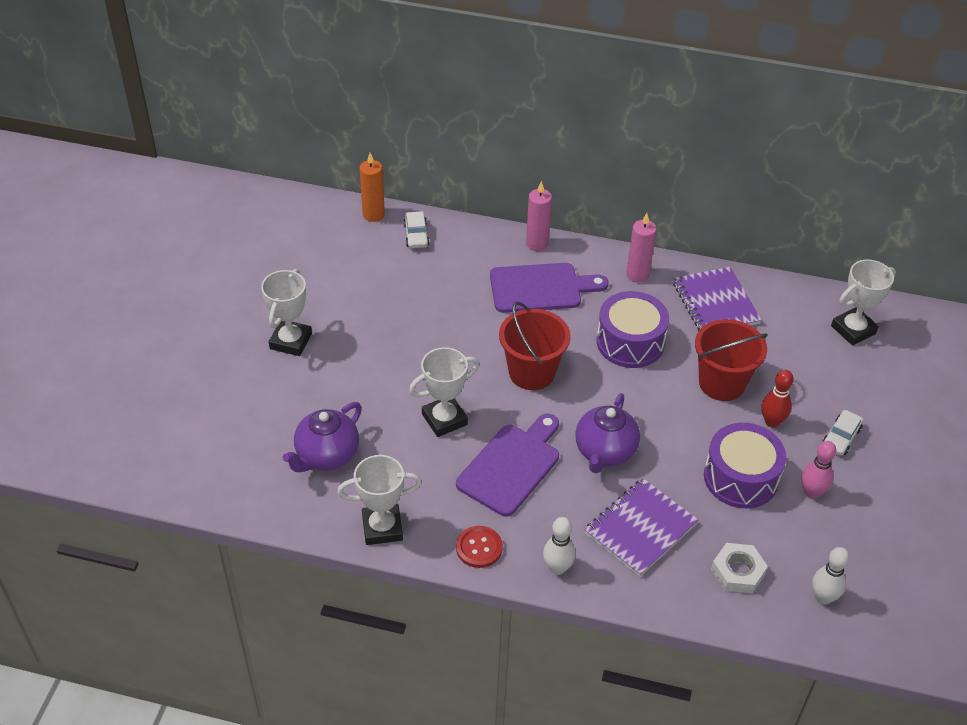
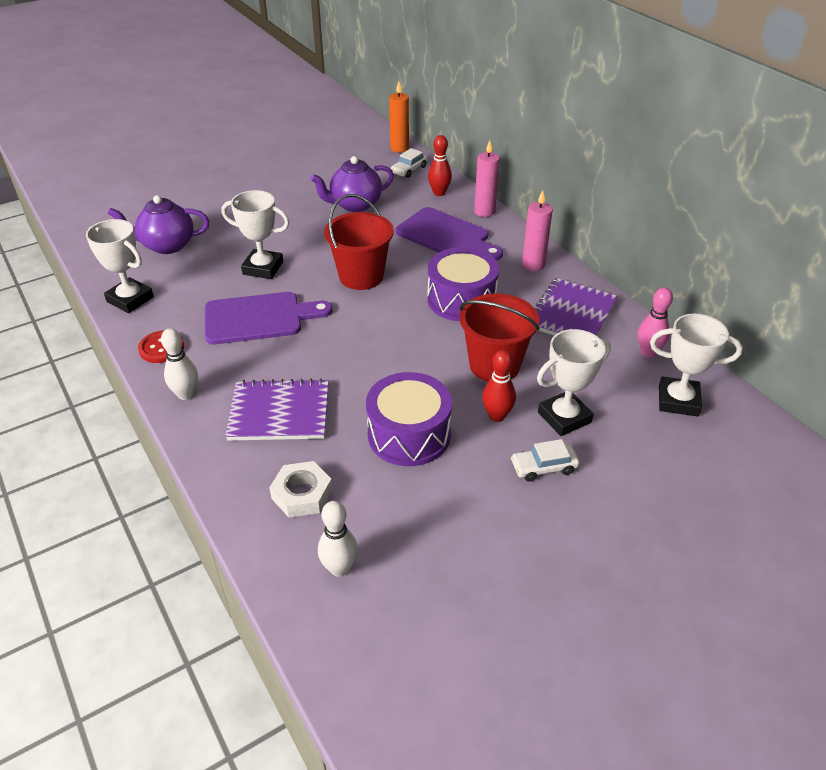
camera: 45 degrees right, 5 degrees down
(291, 341) = (246, 182): white trophy -> white trophy (564, 417)
(476, 246) = (439, 193): none -> red bowling pin
(605, 452) = (333, 350): purple teapot -> purple teapot (355, 205)
(812, 492) = (453, 487): pink bowling pin -> pink bowling pin (648, 352)

